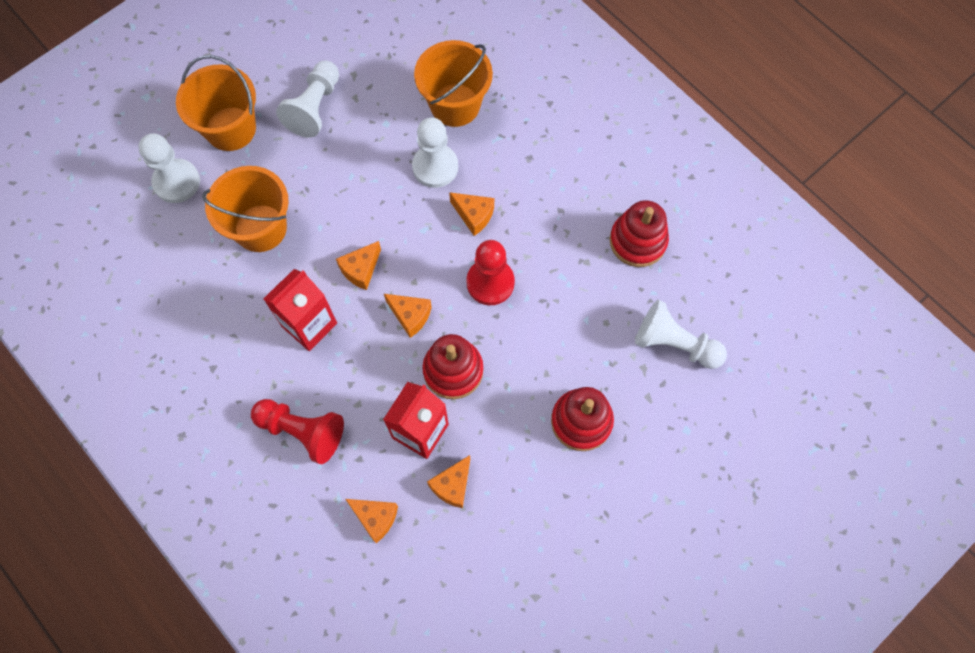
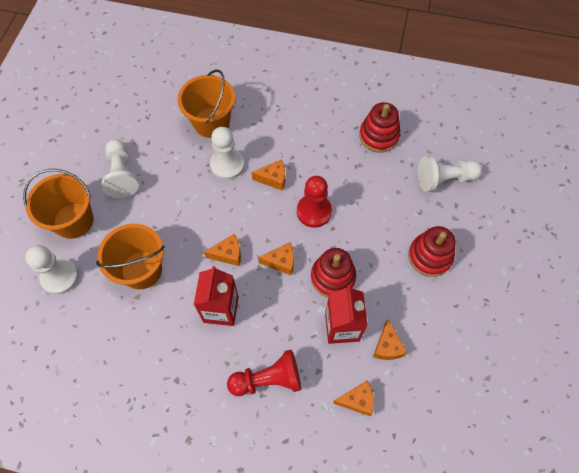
camera: 35 degrees left, 5 degrees down
(361, 270) = (228, 254): orange cheese -> orange cheese turned 105 degrees counterclockwise

